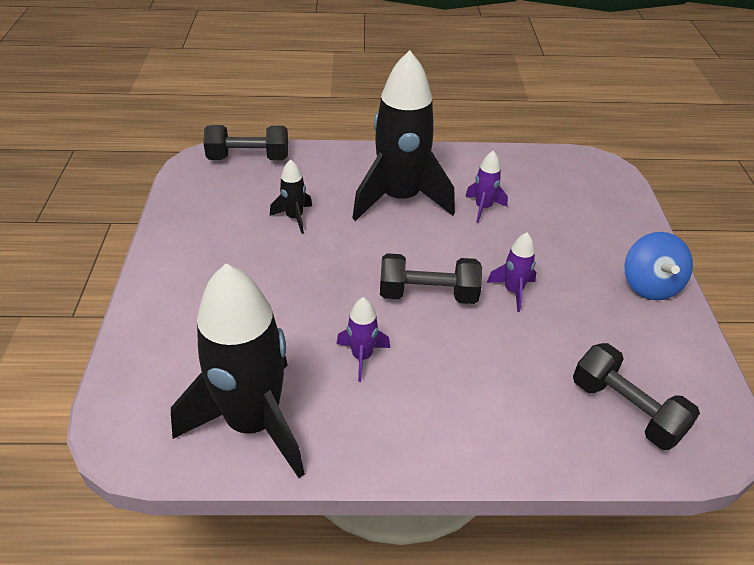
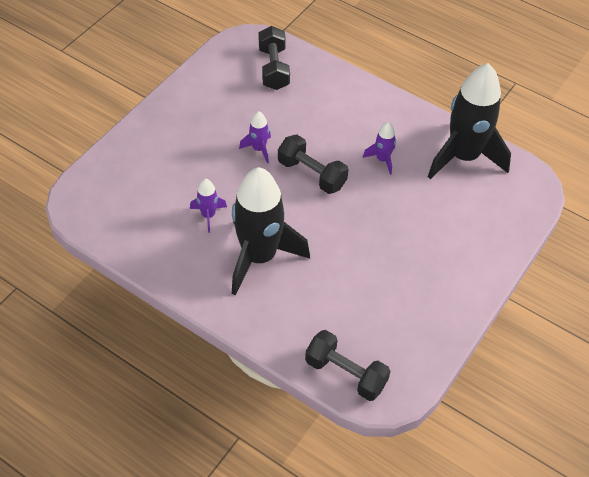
camera: 145 degrees left, 10 degrees up
(294, 218) = (351, 282): black rocket -> none
(649, 285) = (175, 110): blue spinning top -> none

